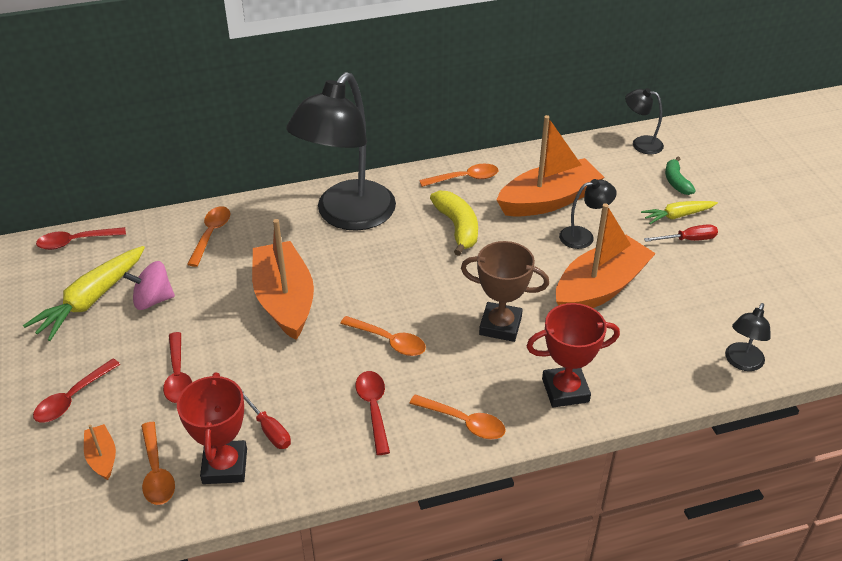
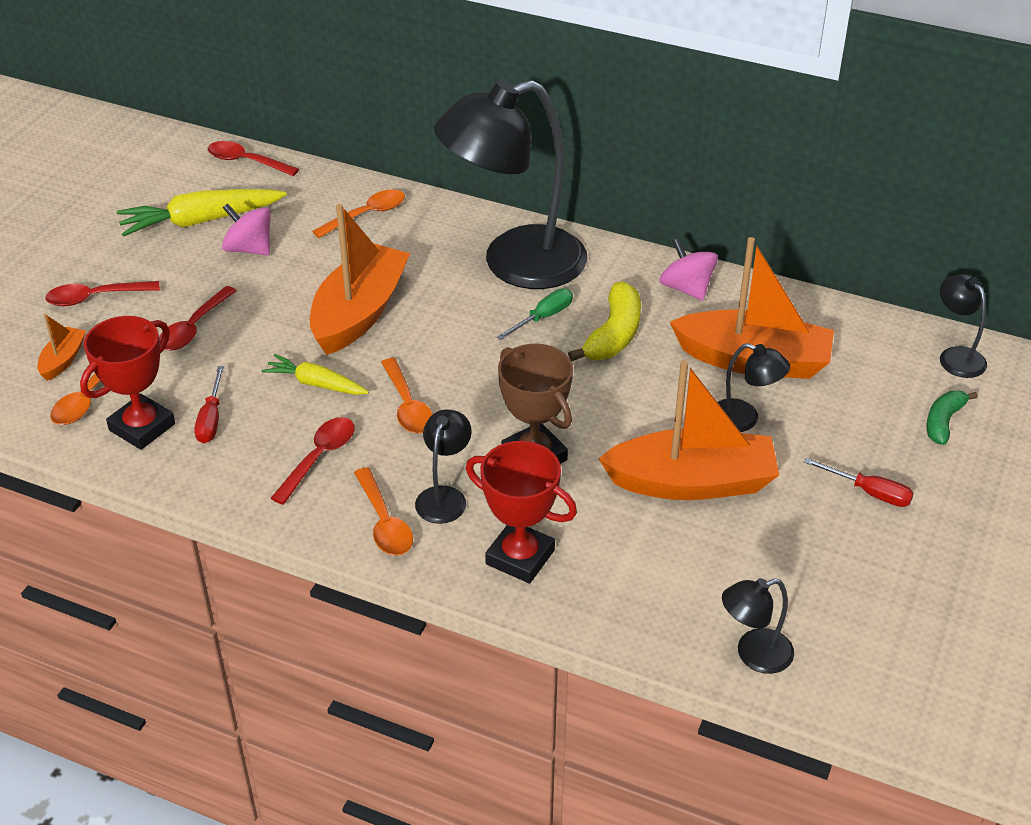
camera: 40 degrees right, 0 degrees up
(404, 239) = (543, 317): none -> green screwdriver
(465, 178) = (686, 288): orange spoon -> pink spinning top
(479, 383) = (444, 496): none -> black lamp
(677, 216) = (892, 459): yellow carrot -> yellow carrot (316, 384)

